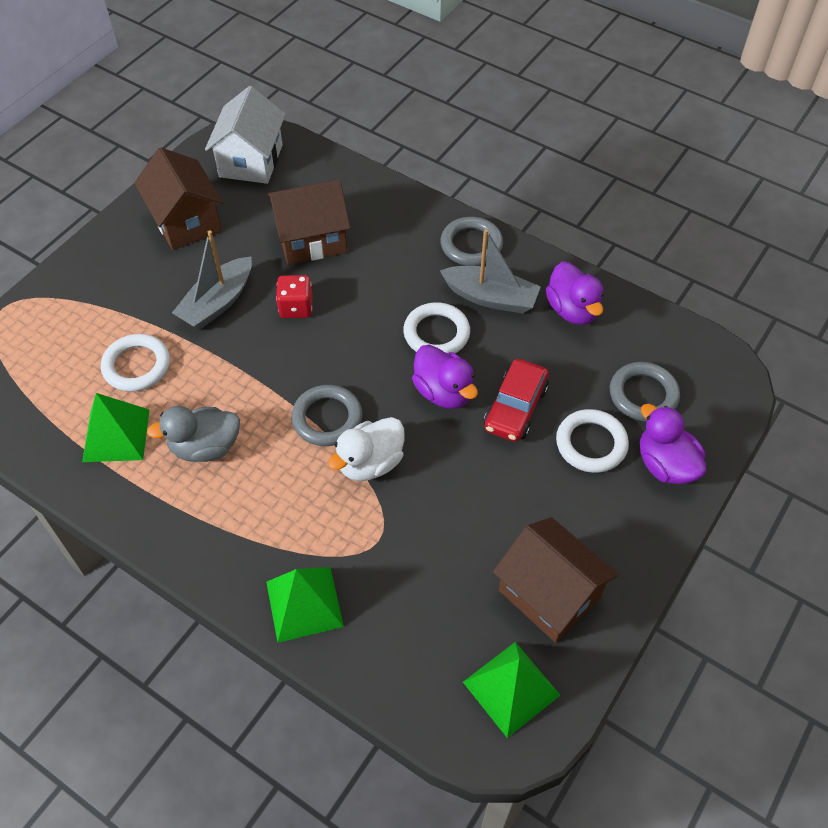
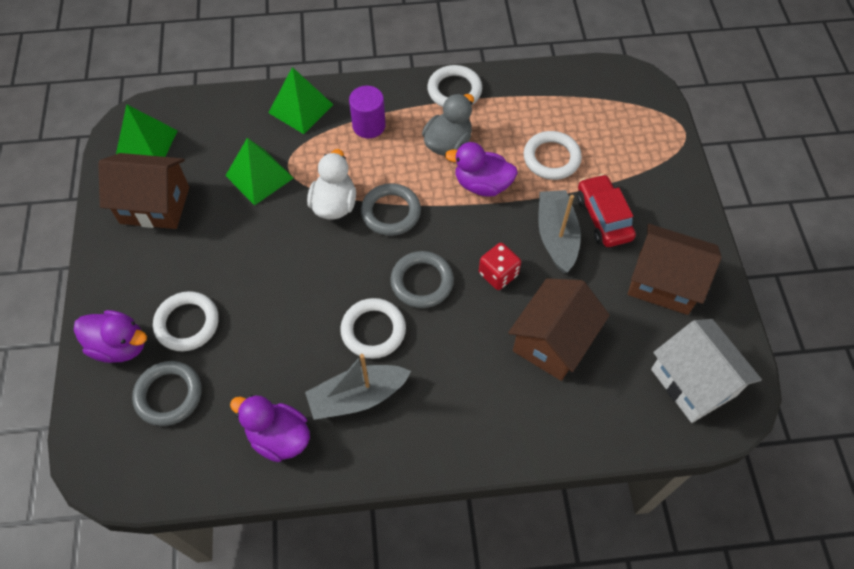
camera: 140 degrees right, 5 degrees up
(116, 435) = (509, 114): green pyramid -> green pyramid (259, 176)
(132, 501) = (454, 90): none -> white ring
(256, 525) = (369, 126): none -> purple cylinder
(443, 392) = (327, 287): purple duck -> purple duck (482, 184)
(471, 245) = (418, 441): grey ring -> grey ring (422, 282)
(515, 408) = (264, 312): red car -> red car (603, 217)

